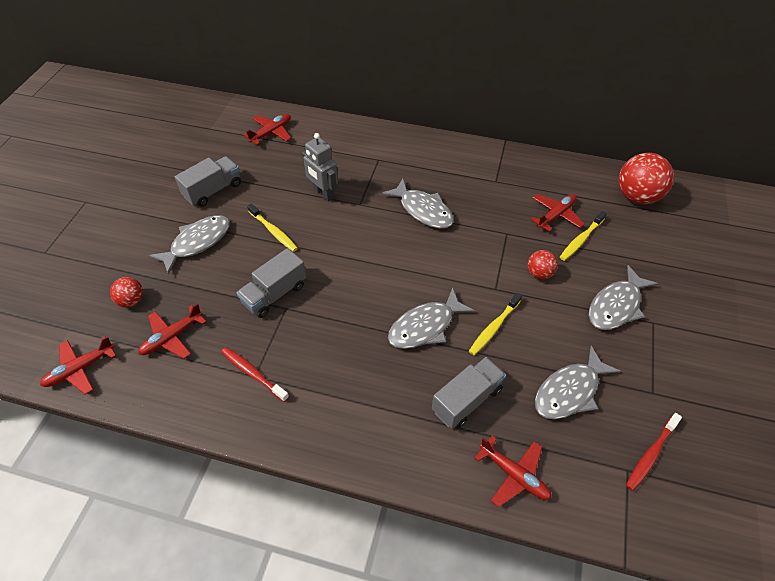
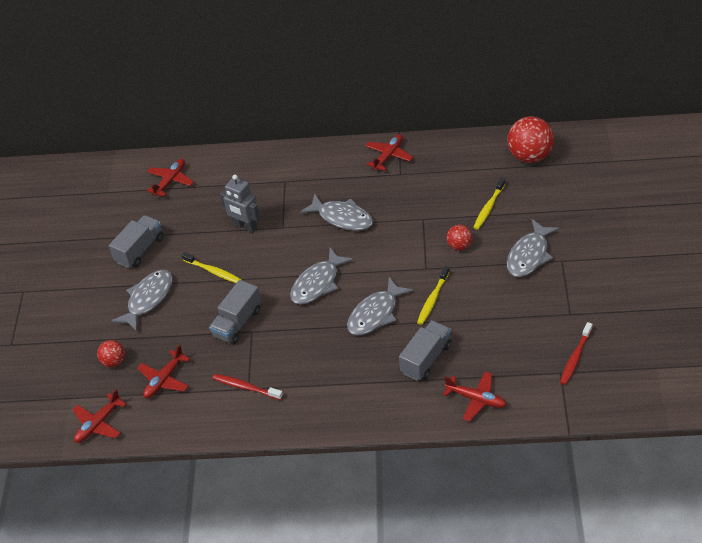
camera: 10 degrees left, 5 degrees down
(556, 215) = (462, 191): red plane -> red plane (388, 156)
(569, 391) = (505, 330): grey fish -> grey fish (318, 283)

